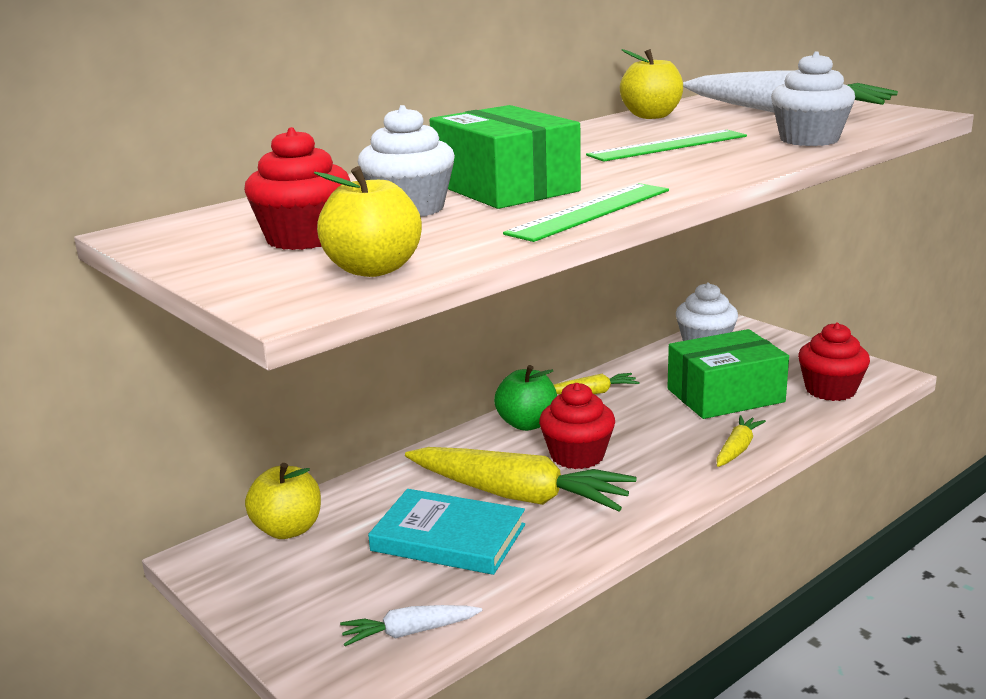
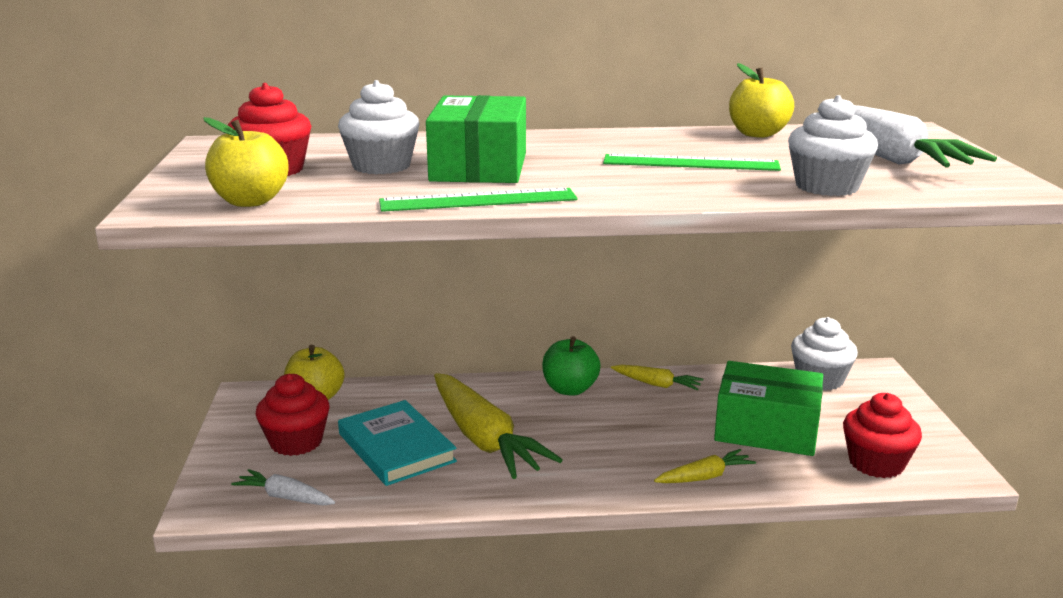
camera: 35 degrees right, 0 degrees up
(577, 456) = (569, 428): red cupcake -> red cupcake (296, 442)

